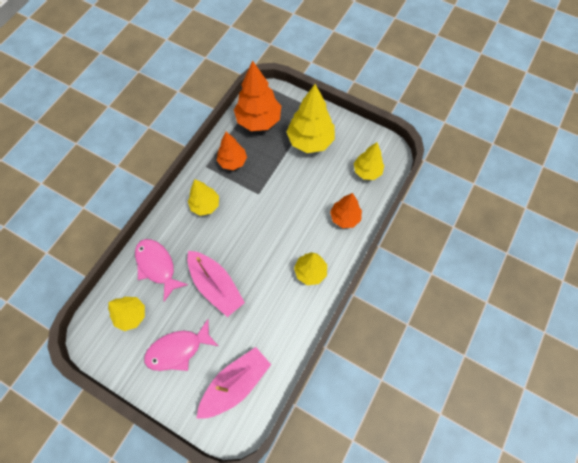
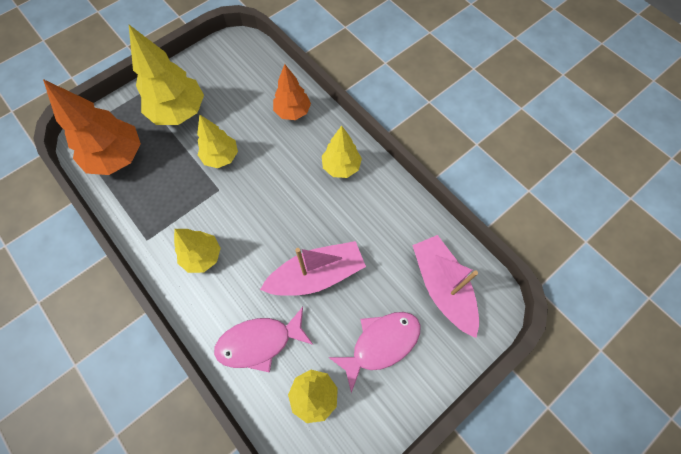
camera: 70 degrees left, 0 degrees up
(178, 349) = (381, 344): pink fish -> pink fish turned 120 degrees counterclockwise
(232, 162) = (158, 205): orange tree -> none
(367, 171) = (248, 72): yellow tree -> yellow tree (221, 157)

